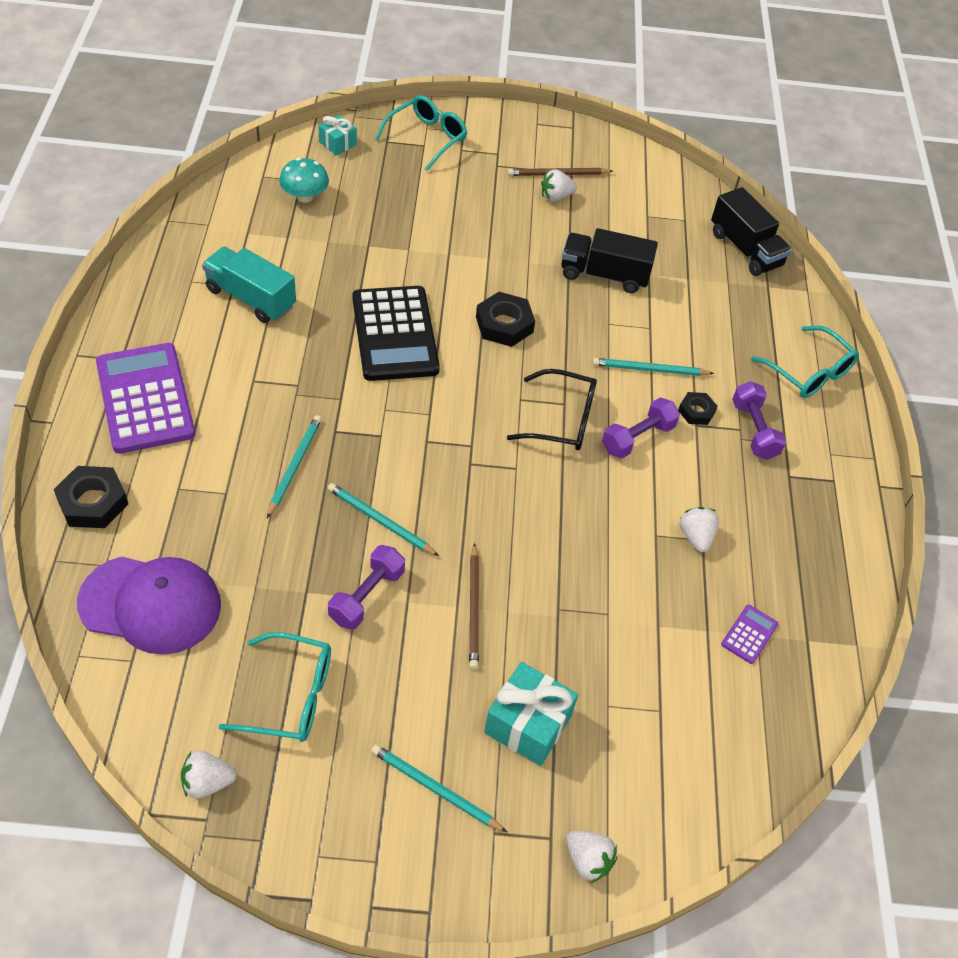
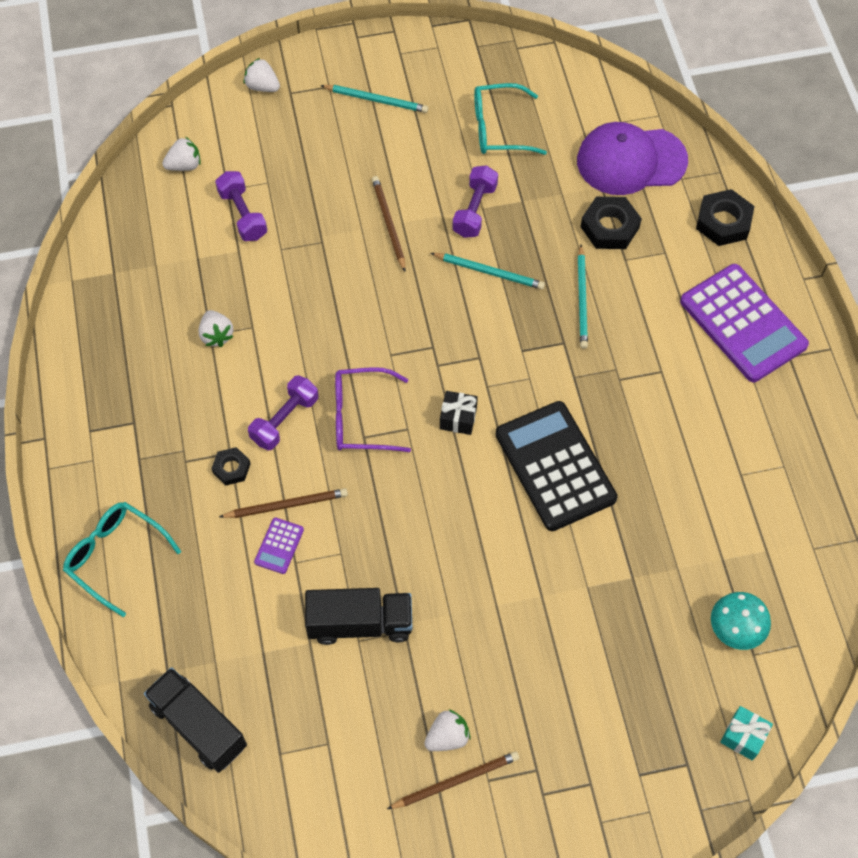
camera: 170 degrees right, 10 degrees up
(207, 782) = (527, 66): white strawberry -> white strawberry (184, 165)
(251, 298) = (715, 464): turquoise truck -> none
(426, 138) = (641, 789): turquoise glasses -> none
(468, 394) = (458, 418): none -> black gift
(504, 324) = (450, 515): black nut -> black nut (609, 227)
(528, 724) = (324, 155): turquoise gift -> none
(561, 420) = (362, 417): black glasses -> purple glasses
(649, 370) = (286, 505): turquoise pencil -> brown pencil
(749, 634) = (162, 264): purple calculator -> purple calculator (279, 546)
(754, 430) = (171, 464): purple dumbbell -> purple dumbbell (243, 214)

